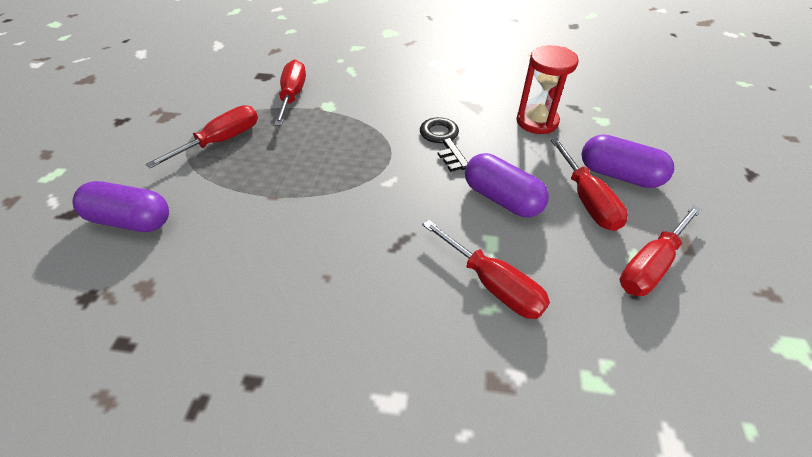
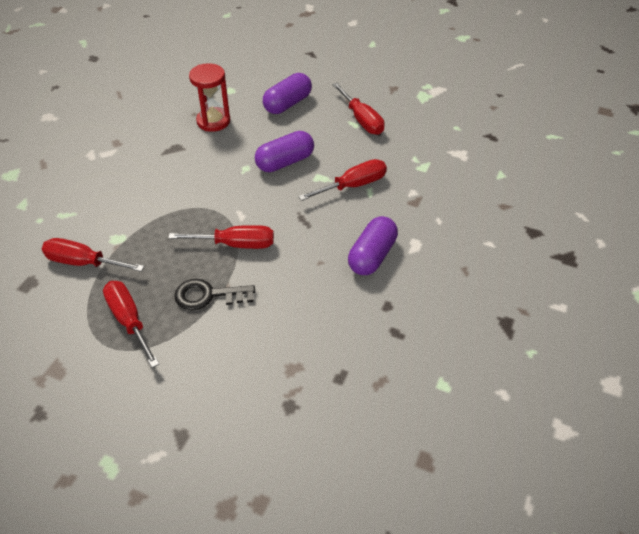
camera: 75 degrees left, 0 degrees up
(131, 220) = (212, 385): purple capsule -> purple capsule (372, 256)
(443, 140) = (208, 175): black key -> black key (208, 295)
(587, 200) = (303, 125): red screwdriver -> red screwdriver (236, 244)

